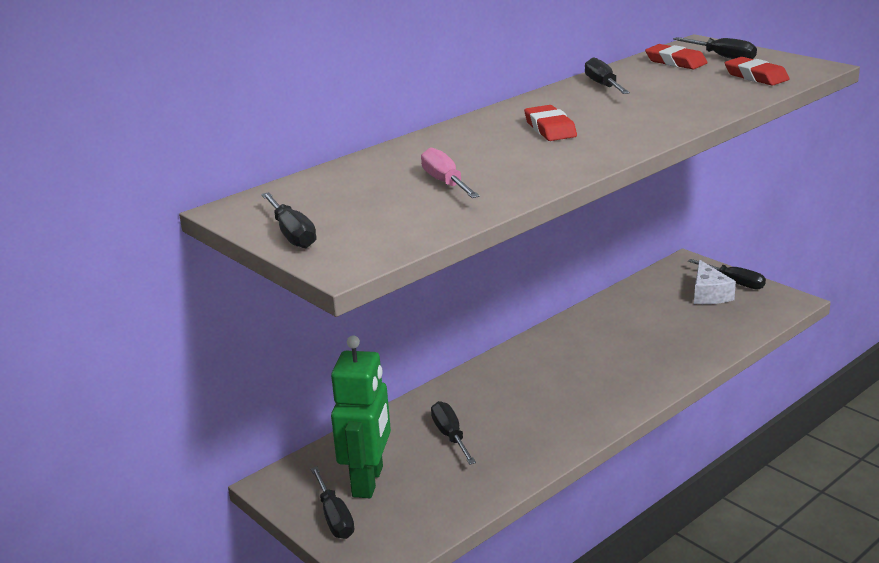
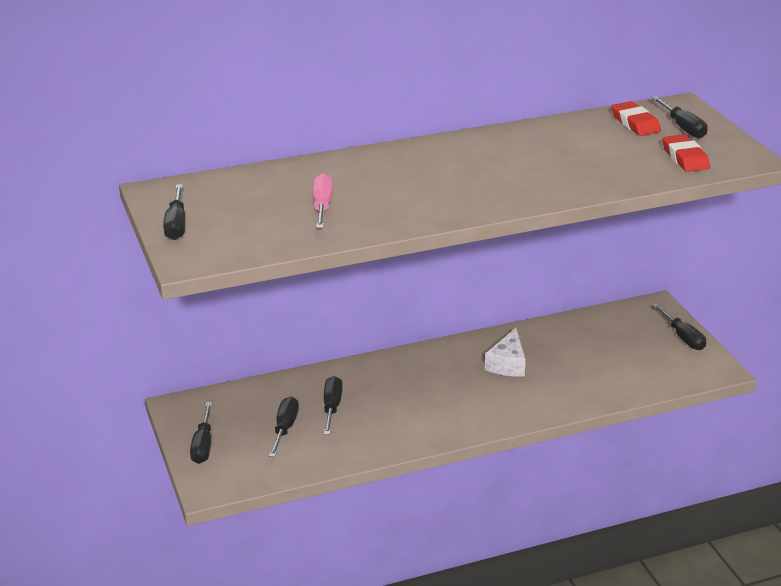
camera: 20 degrees right, 5 degrees up
(368, 481) = (245, 425): green robot -> none
(550, 128) = (452, 172): red eraser -> none
(603, 86) = (544, 136): black screwdriver -> black screwdriver (285, 429)
(709, 294) = (649, 342): white cheese -> white cheese (507, 364)

